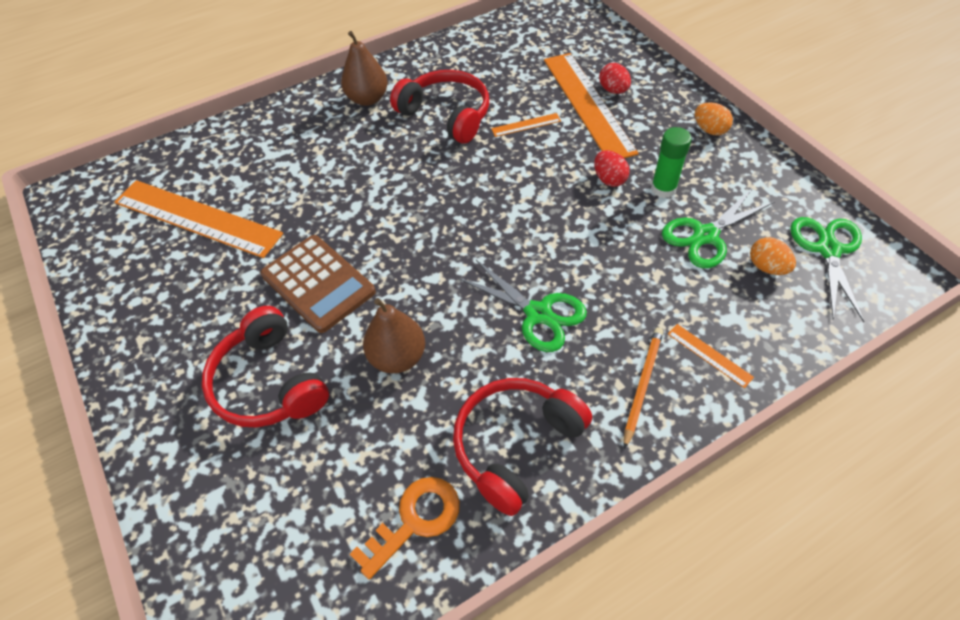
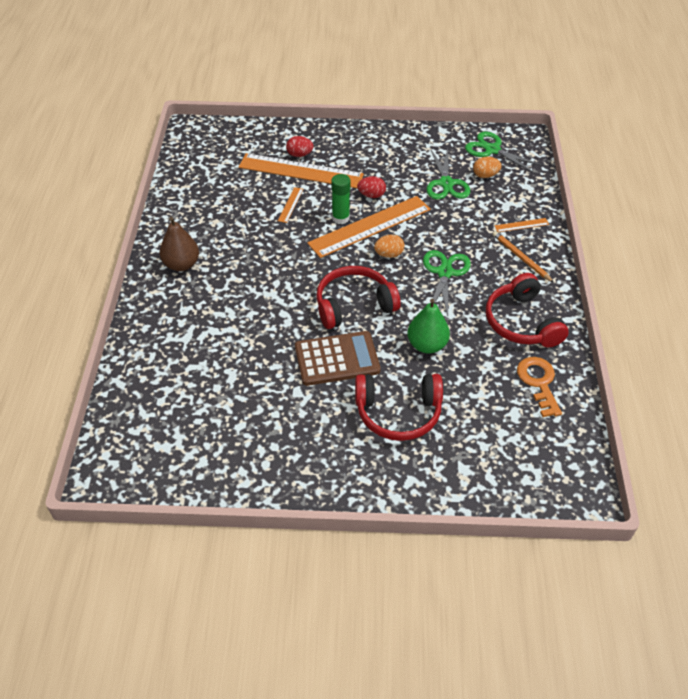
camera: 60 degrees left, 5 degrees down
(197, 218) = (213, 402): orange ruler -> orange ruler (370, 226)
(397, 357) = (427, 345): brown pear -> green pear
(446, 115) = (242, 234): red headphones -> red headphones (354, 305)
(539, 314) = (444, 272): green scissors -> green scissors turned 60 degrees counterclockwise
(663, 189) = (399, 179): green glue stick -> green glue stick (340, 218)
(709, 130) = (372, 138): orange egg -> orange egg (389, 254)

